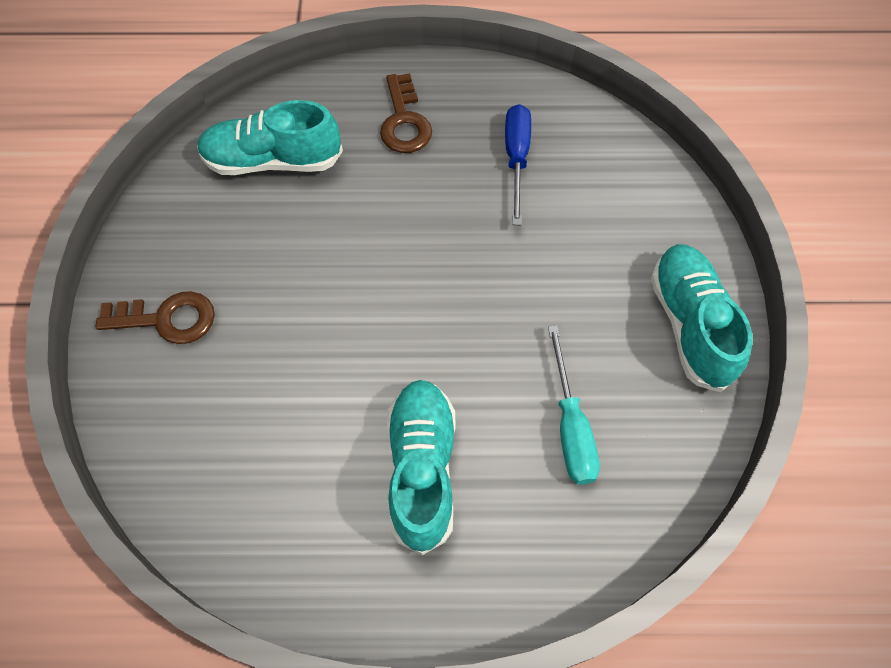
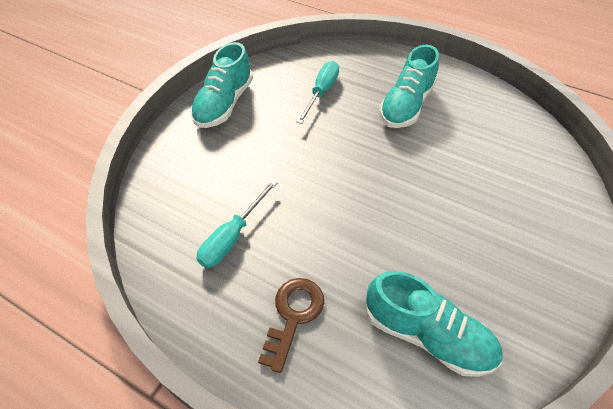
camera: 150 degrees left, 10 degrees down
(167, 319) = (543, 239): brown key -> none
(516, 159) = (232, 236): blue screwdriver -> turquoise screwdriver

